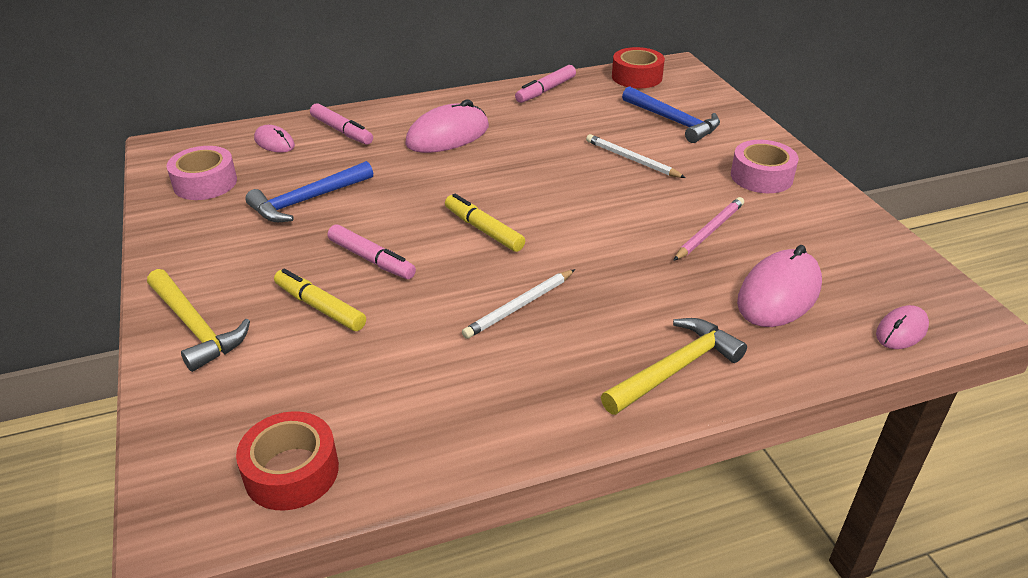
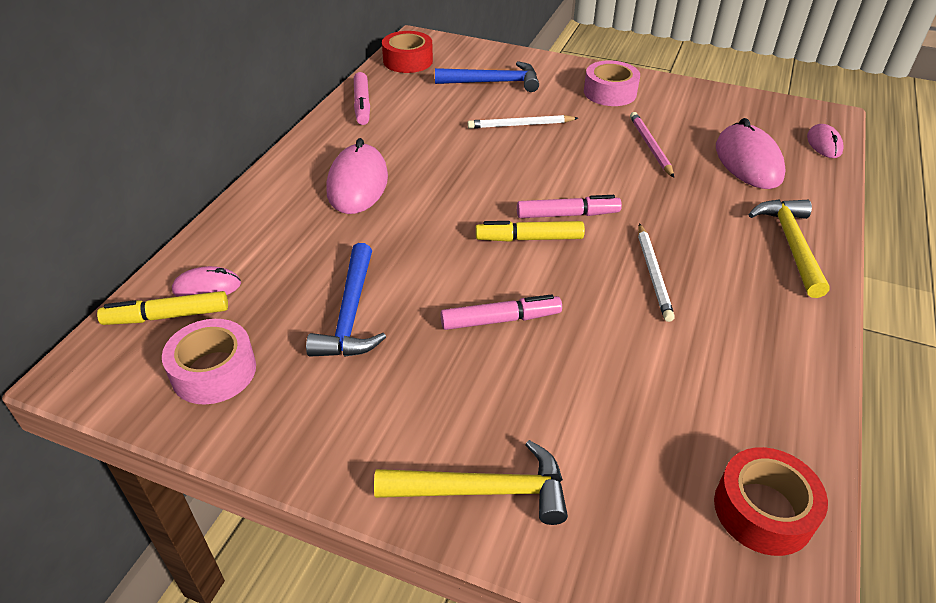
camera: 50 degrees left, 5 degrees up
(320, 307) = (540, 386): yellow marker -> yellow marker (167, 316)
(342, 131) = (254, 236): pink marker -> pink marker (567, 215)

